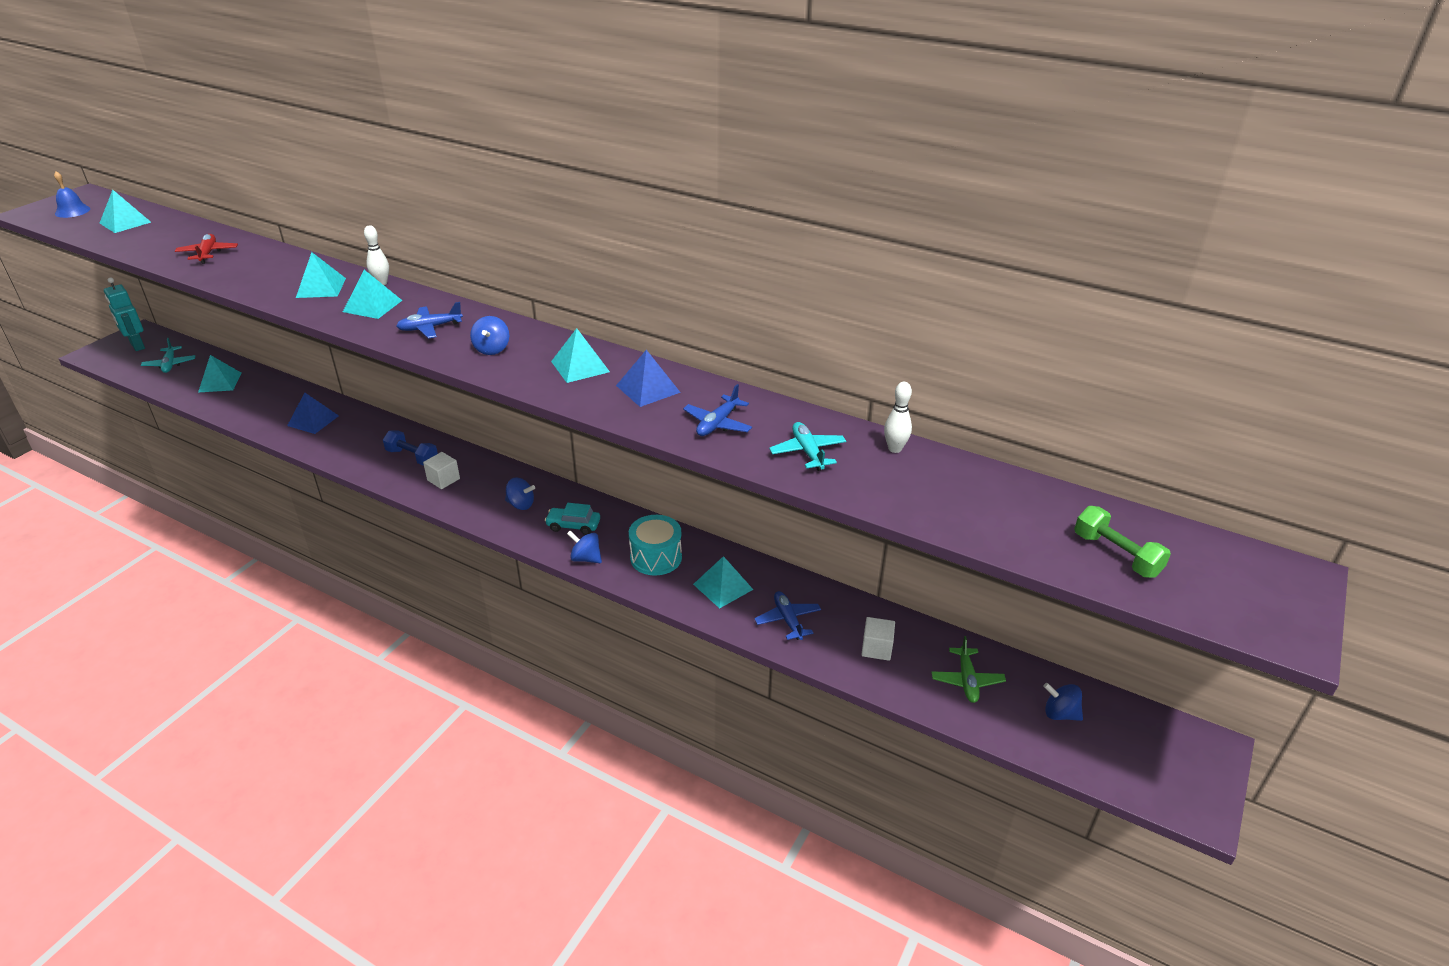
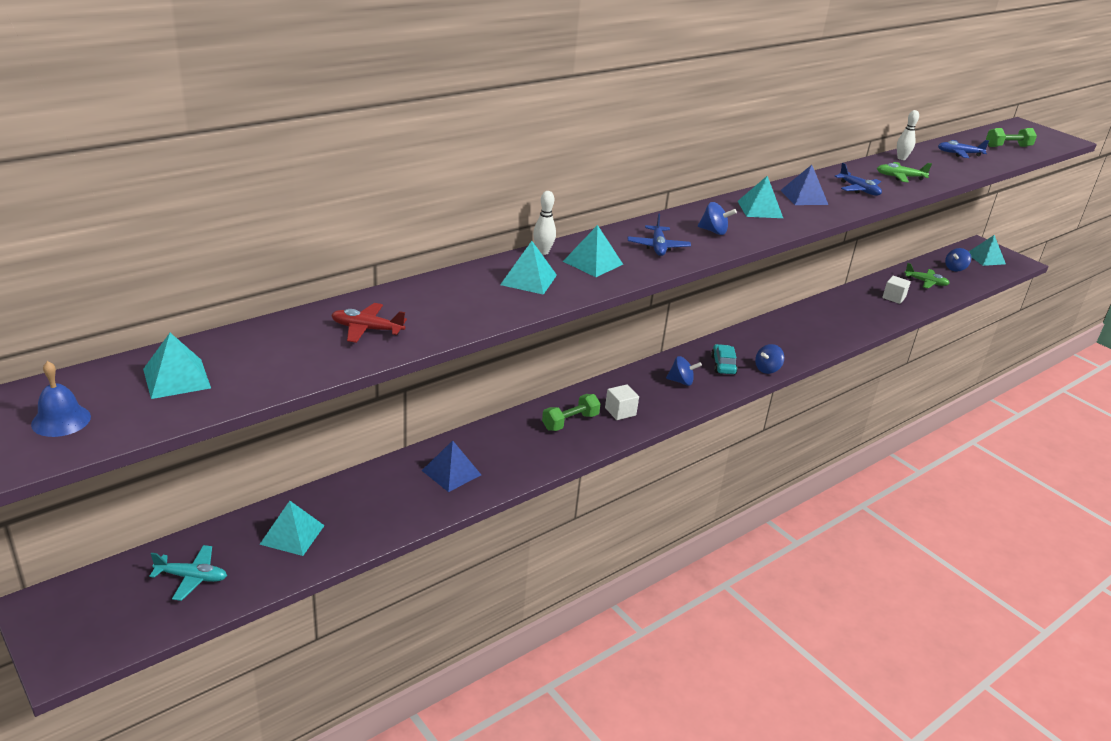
camera: 70 degrees left, 5 degrees down
(137, 346) = (90, 610): turquoise robot -> none
(412, 457) = (570, 422): blue dumbbell -> green dumbbell
(521, 504) = (681, 381): blue spinning top -> blue spinning top turned 60 degrees clockwise
(573, 526) = (723, 365): turquoise car -> turquoise car turned 150 degrees clockwise
(656, 557) = (777, 342): turquoise drum -> none
(723, 587) = (820, 327): turquoise pyramid -> turquoise pyramid (985, 258)
(788, 620) = (860, 316): blue plane -> blue plane (959, 154)
(808, 452) = (900, 177): turquoise plane -> green plane

